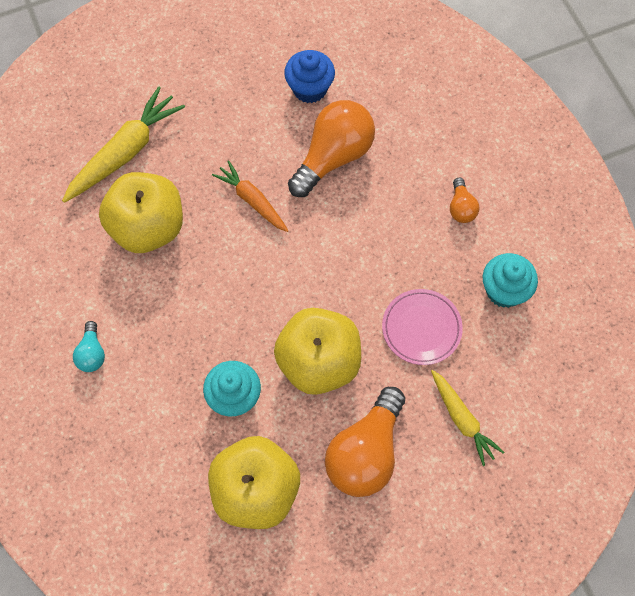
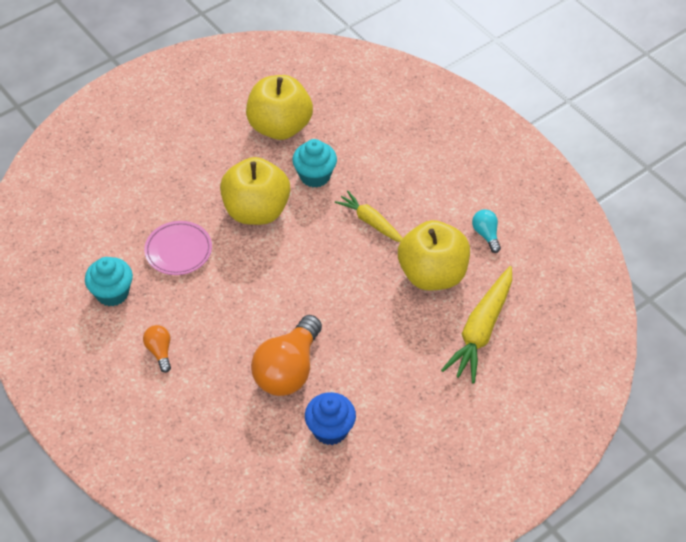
camera: 165 degrees right, 15 degrees down
(92, 353) = (435, 179): turquoise light bulb -> turquoise light bulb (486, 234)
(252, 200) = (350, 315): orange carrot -> none
(366, 452) = (205, 163): orange light bulb -> none
(462, 419) = (135, 198): yellow carrot -> yellow carrot (370, 222)

